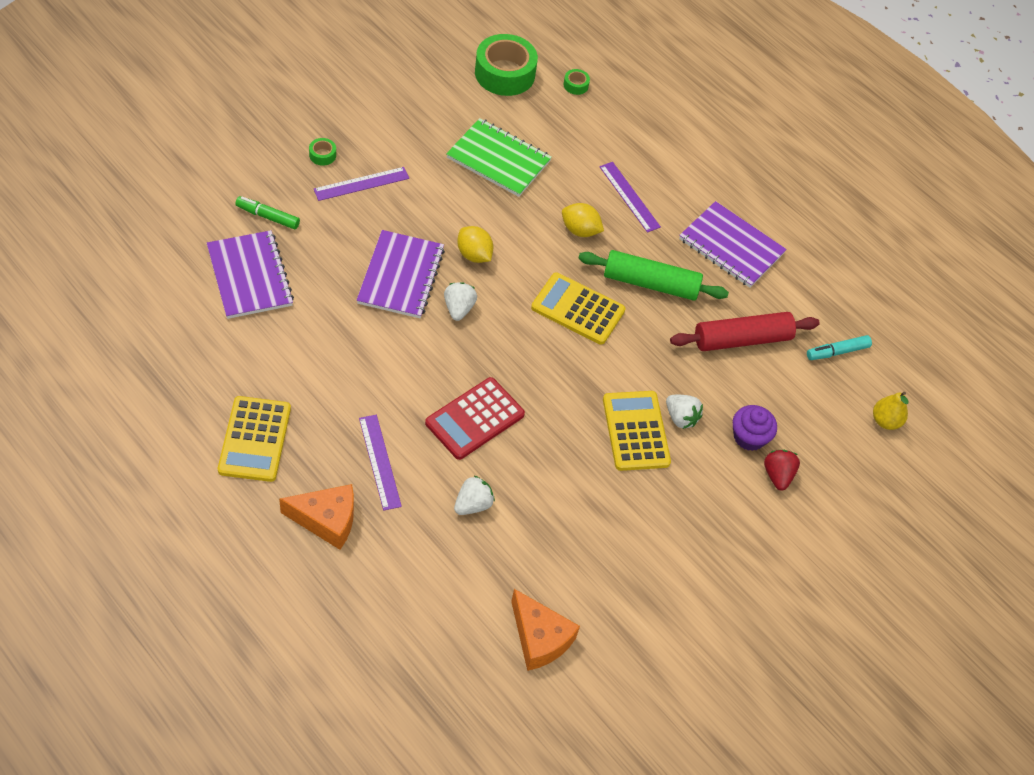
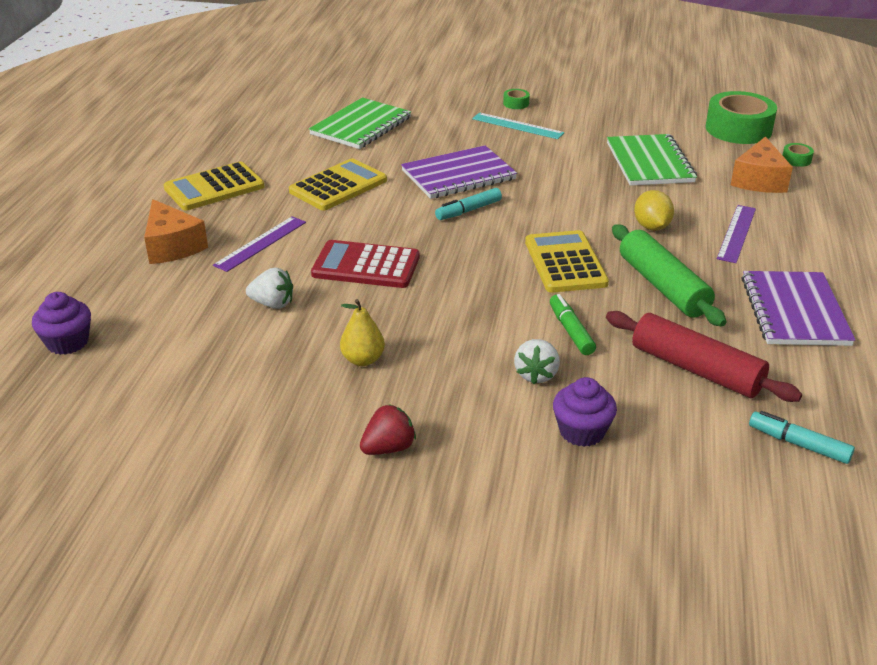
camera: 60 degrees right, 20 degrees down
(250, 276) = (361, 126): purple notebook -> green notebook
(268, 217) = (425, 110): green marker -> green marker (571, 331)
(361, 184) = (517, 126): purple ruler -> turquoise ruler
(407, 658) = (67, 342): none -> purple cupcake
(459, 308) = (468, 210): white strawberry -> turquoise marker
(474, 255) = (534, 194): yellow lemon -> none
(539, 638) = (161, 406): orange cheese -> orange cheese (759, 180)
(635, 431) = (478, 354): yellow calculator -> yellow calculator (338, 186)
(777, 475) = (563, 476): red strawberry -> red strawberry (388, 448)
(885, 421) = (771, 531): yellow pear -> yellow pear (363, 360)

